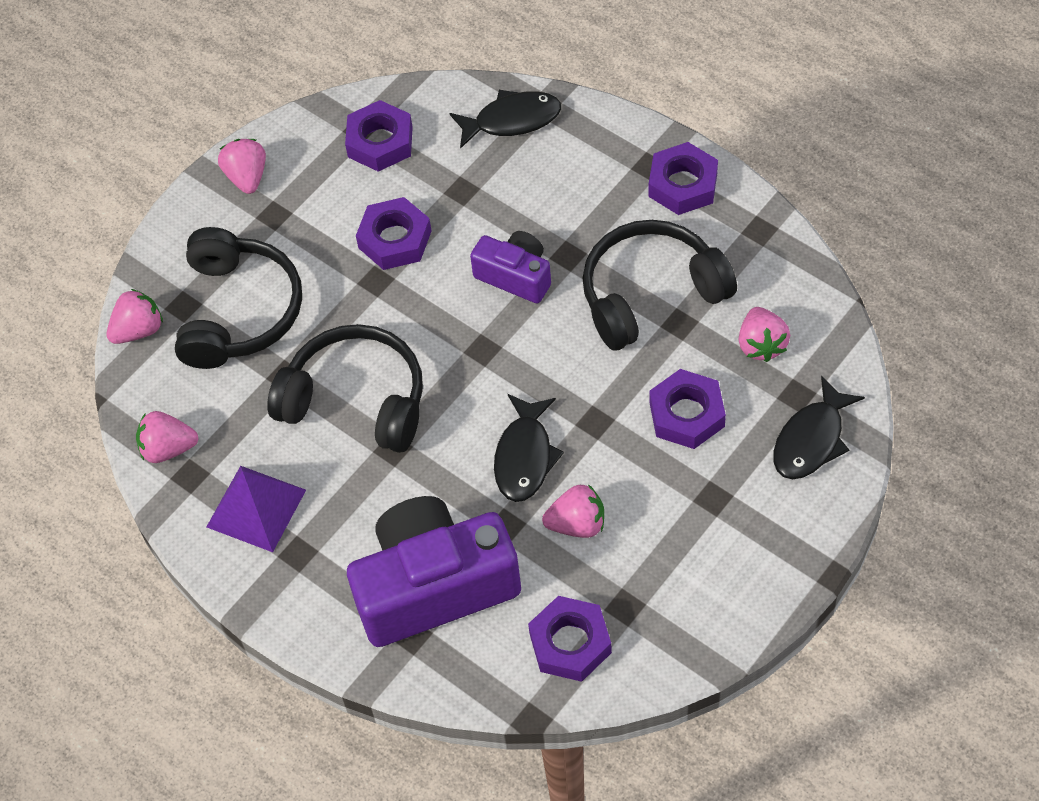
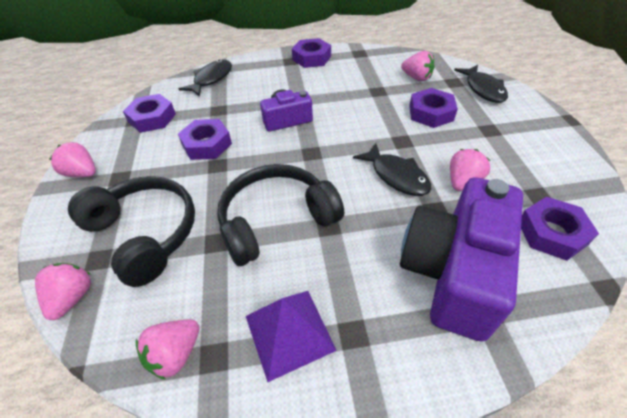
camera: 50 degrees left, 10 degrees down
(651, 294) = (352, 90): black headphones -> none

